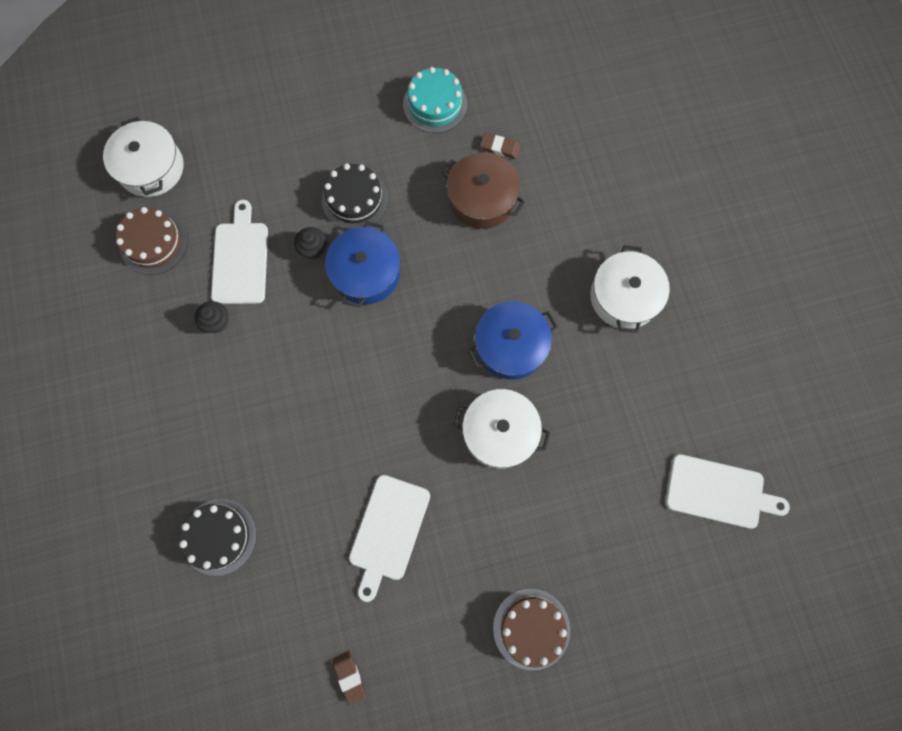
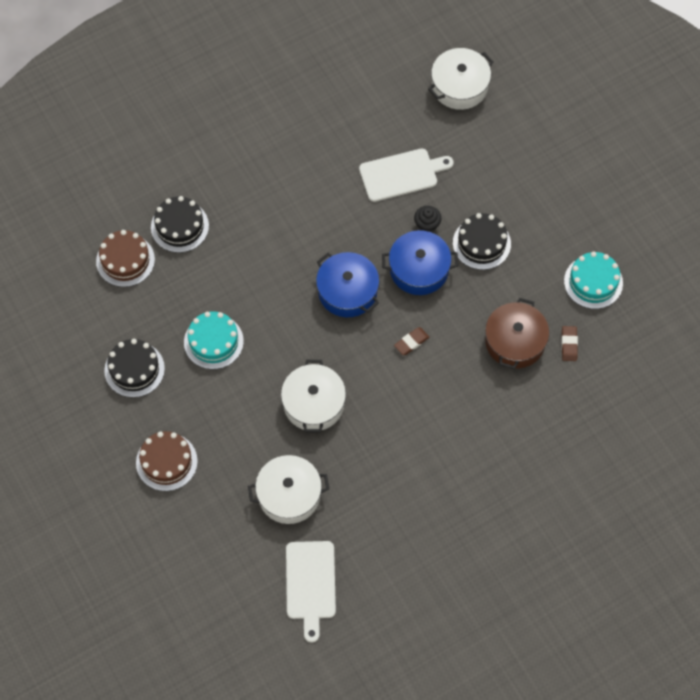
camera: 75 degrees right, 10 degrees down
(154, 243) = (395, 109): brown cake -> brown cake (125, 260)
(217, 322) = (344, 174): black cupcake -> none
(349, 677) = (102, 343): brown eraser -> brown eraser (411, 342)
(388, 531) = (213, 341): white cutting board -> turquoise cake
(397, 641) = (134, 369): none -> black cake
(510, 345) = (389, 395): blue pot -> blue pot (347, 291)
(624, 296) = (460, 476): white pot -> white pot (289, 495)

